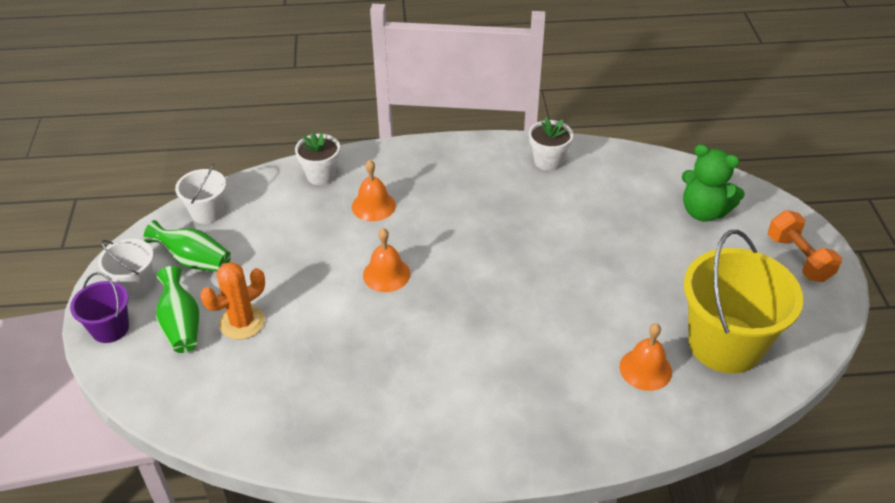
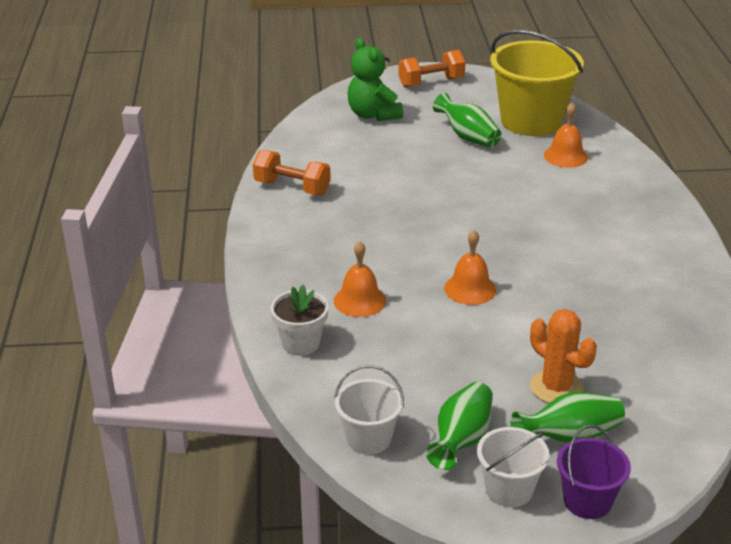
camera: 90 degrees left, 10 degrees down
(548, 161) = (292, 188): white flower pot -> orange dumbbell
(672, 285) = (468, 137): none -> green vase
(704, 211) = (373, 115): green teddy bear -> green teddy bear turned 120 degrees clockwise

